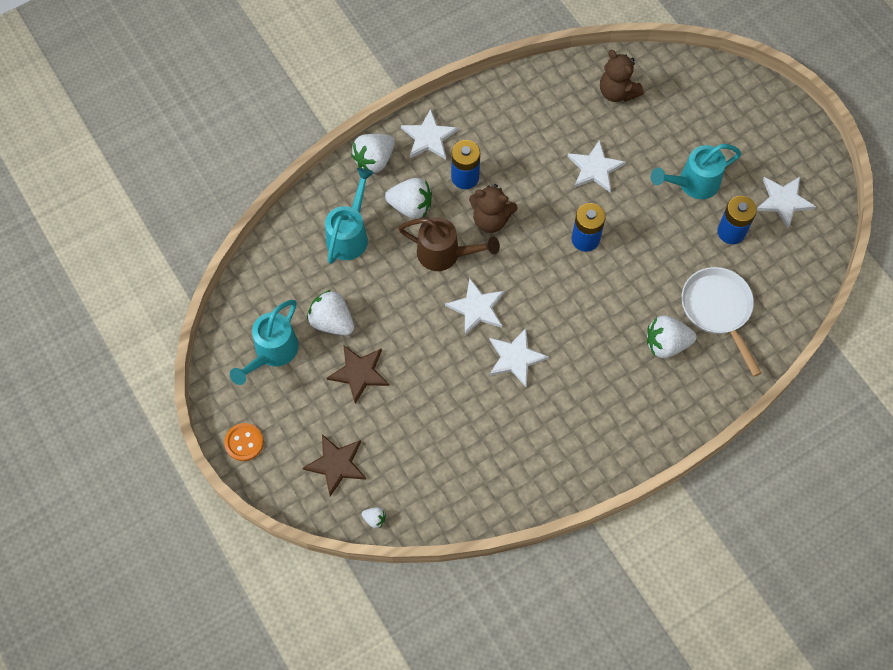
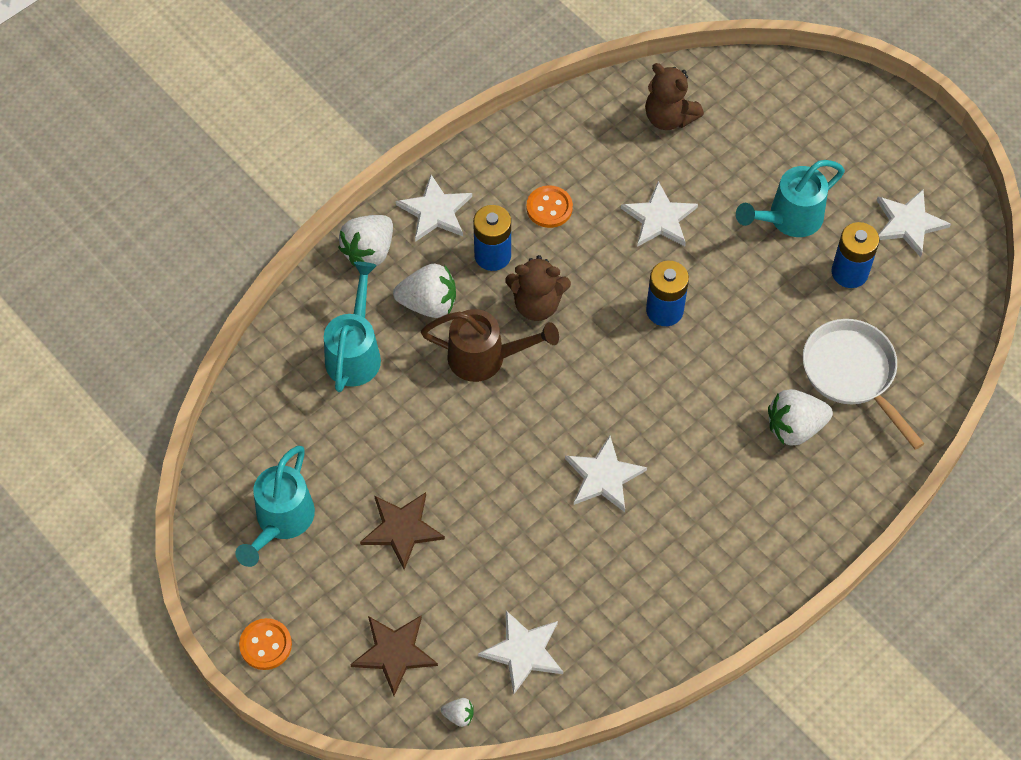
camera: 10 degrees left, 5 degrees down
(332, 322) = (353, 468): white strawberry -> none
(477, 308) = (541, 420): white star -> white star (523, 652)
(514, 148) = (549, 208): none -> orange button

